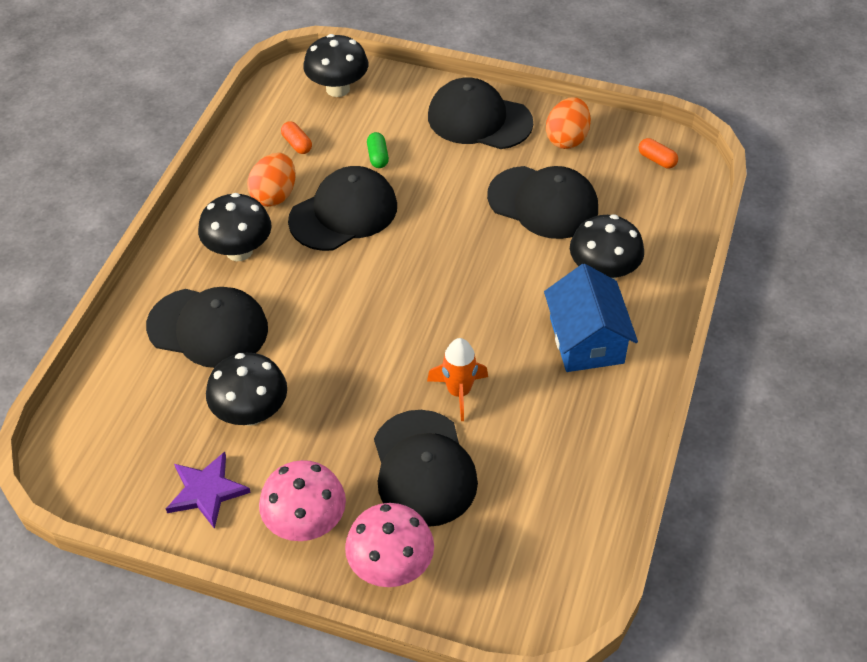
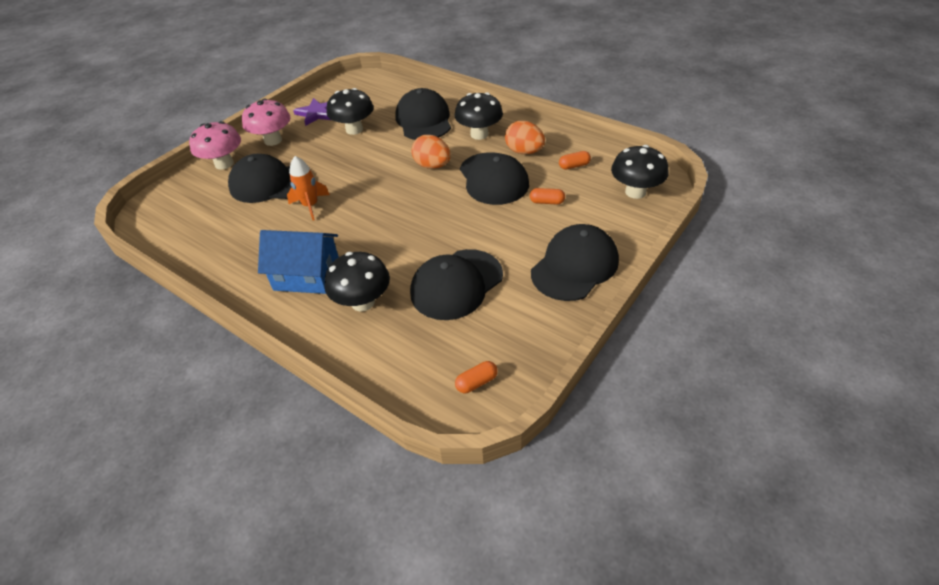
camera: 110 degrees right, 5 degrees down
(208, 328) = (424, 120): black cap -> black cap turned 135 degrees clockwise
(378, 157) = (546, 202): green capsule -> orange capsule
(567, 139) = (530, 320): orange egg -> orange egg (432, 166)

